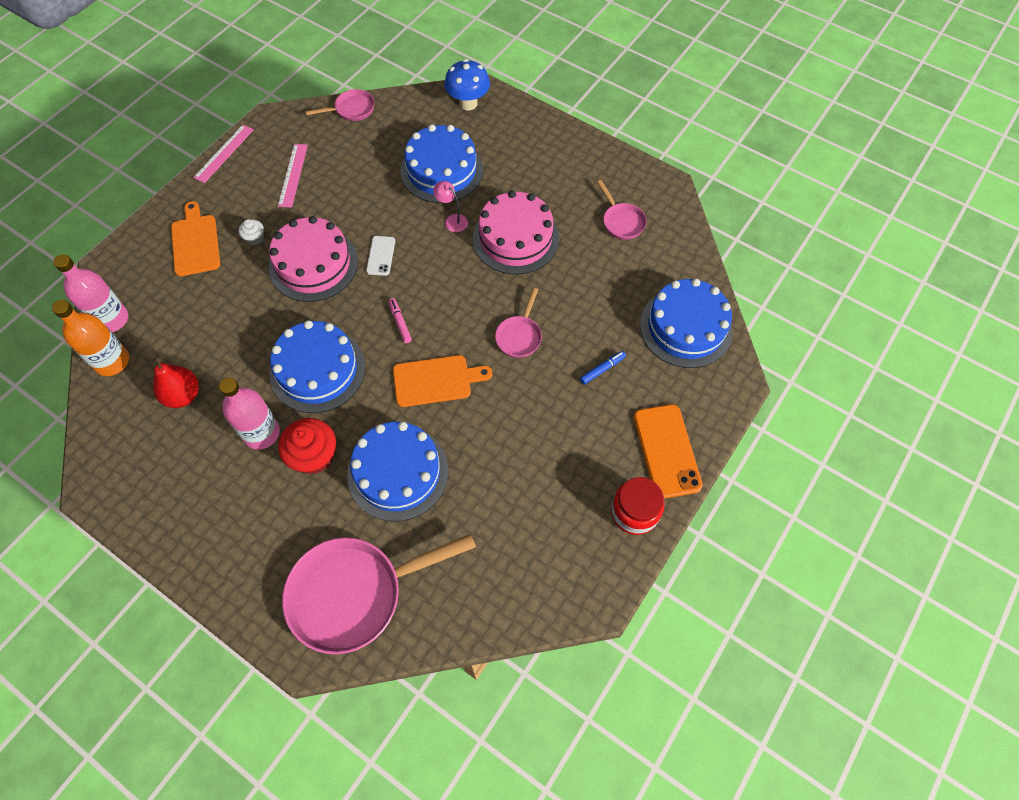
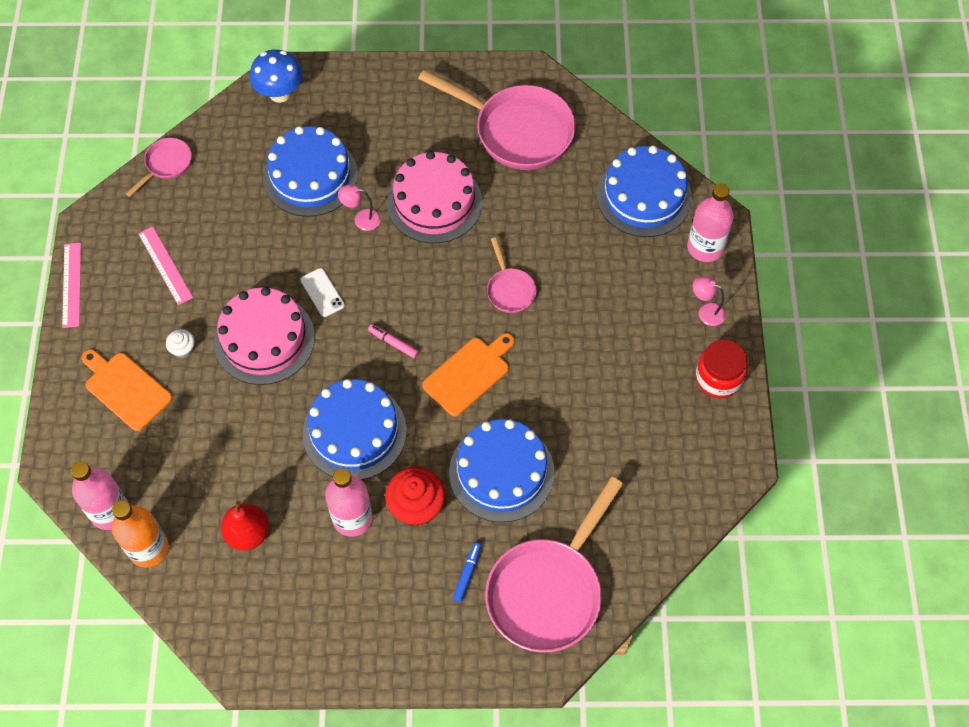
camera: 35 degrees left, 0 degrees up
(602, 369) = (603, 275): blue marker -> blue marker (467, 573)
(621, 221) = (517, 131): pink pan -> pink pan, size x2.09
(666, 451) = (706, 312): orange phone -> pink lamp
(706, 398) = (705, 247): none -> pink bottle

